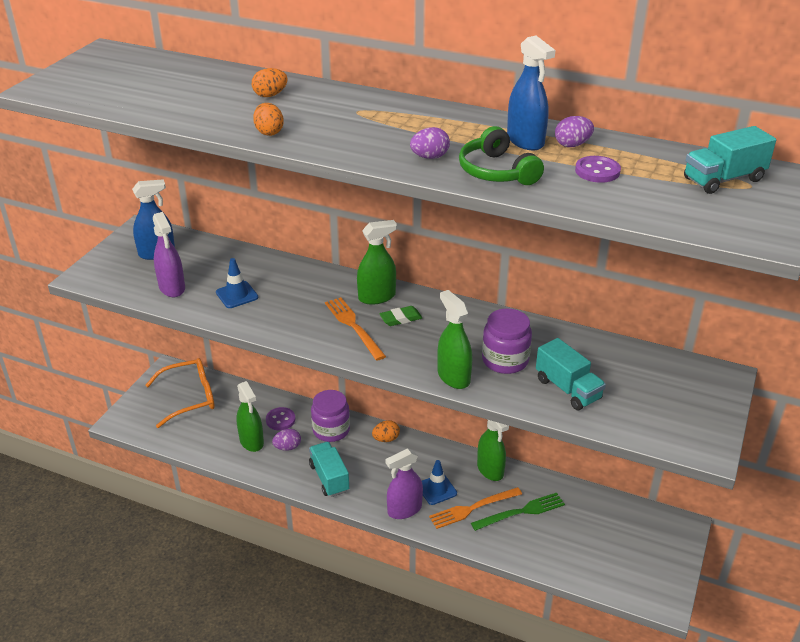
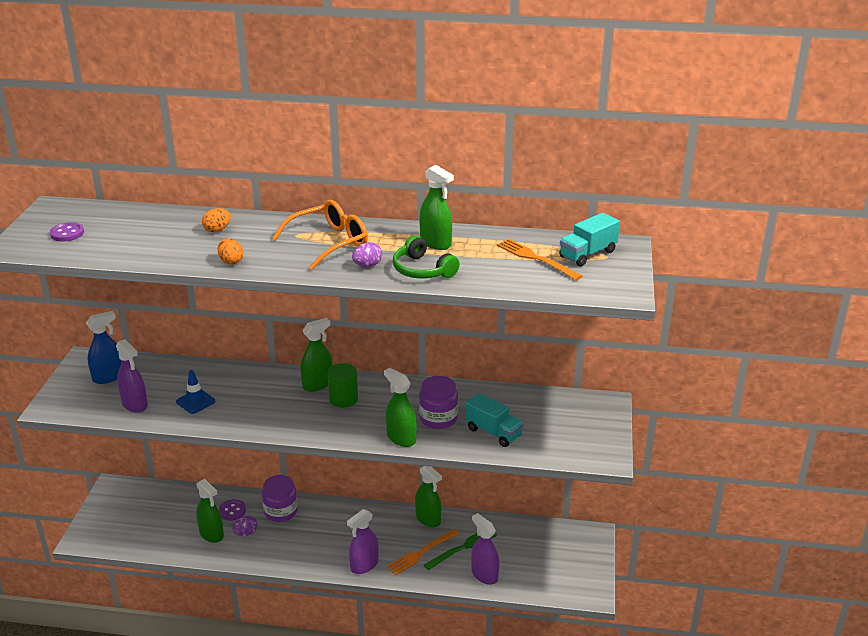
camera: 15 degrees left, 5 degrees down
(189, 398) = (140, 507): orange glasses -> orange glasses (328, 243)
(329, 478) = (291, 552): turquoise truck -> none
(353, 326) = (306, 411): orange fork -> orange fork (536, 259)
(386, 439) = (331, 510): orange egg -> none
(401, 319) = (343, 399): green eraser -> green cylinder
(436, 489) = (387, 543): blue traffic cone -> none
(525, 141) = (435, 243): blue spray bottle -> green spray bottle
(539, 550) = (484, 575): none -> purple spray bottle
(572, 145) = (471, 241): purple egg -> none
(597, 171) = (496, 260): purple button -> purple button (67, 233)

